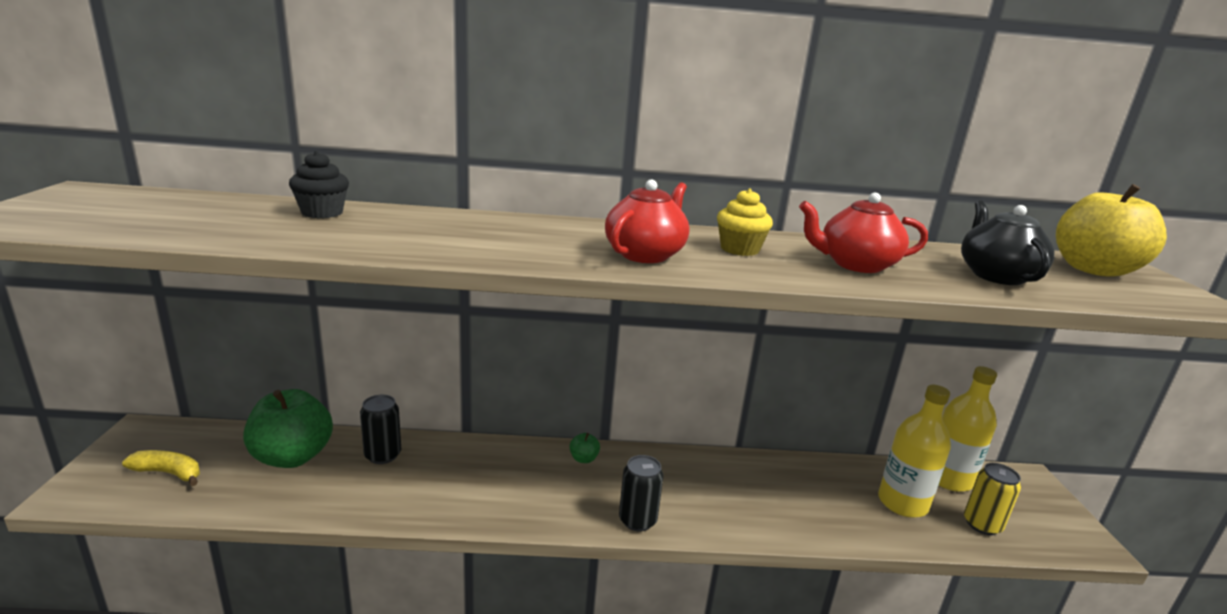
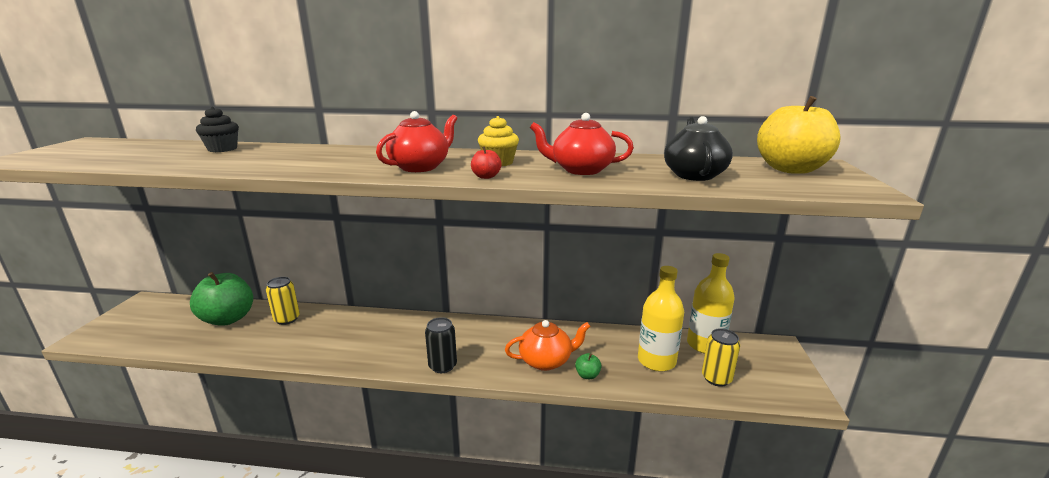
camera: 10 degrees right, 0 degrees up
(169, 473) = (148, 327): yellow banana -> none
(383, 455) = (287, 319): black can -> yellow can
(583, 459) = (424, 324): green apple -> green apple (587, 375)
(749, 273) = (486, 177): none -> red apple
(768, 508) = (546, 361): none -> orange teapot

